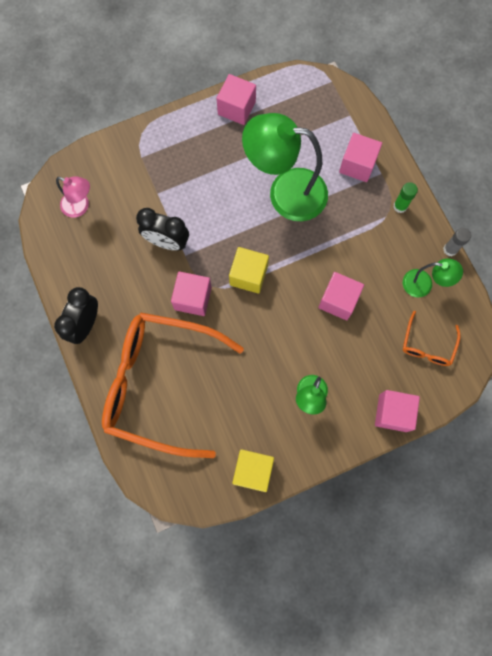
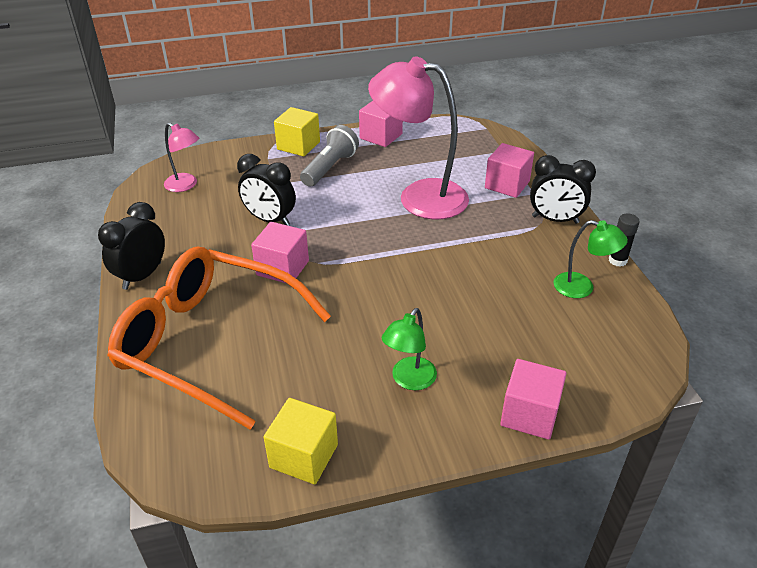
camera: 10 degrees right, 35 degrees down
(200, 163) = (330, 168): none -> grey flashlight
(248, 275) = (358, 256): yellow cube -> yellow cube (298, 145)
(285, 192) = (419, 196): green lamp -> pink lamp
(338, 300) = (467, 290): pink cube -> none
(400, 206) = (555, 219): green glue stick -> black clock
(427, 345) = (585, 346): orange glasses -> none
(450, 249) = (617, 260): grey glue stick -> black glue stick

